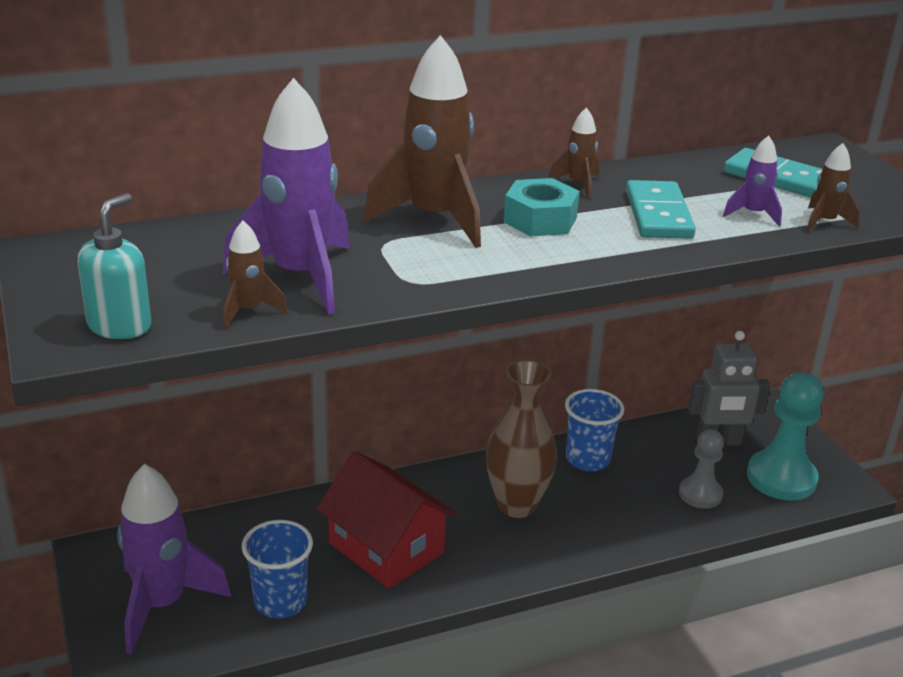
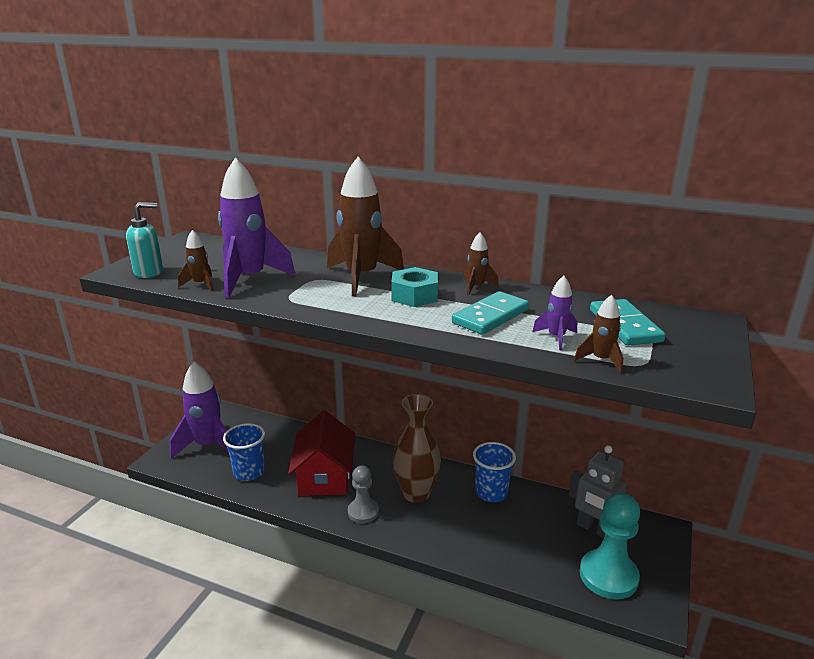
camera: 45 degrees right, 5 degrees down
(700, 494) = (534, 551): grey pawn -> grey pawn (363, 512)

